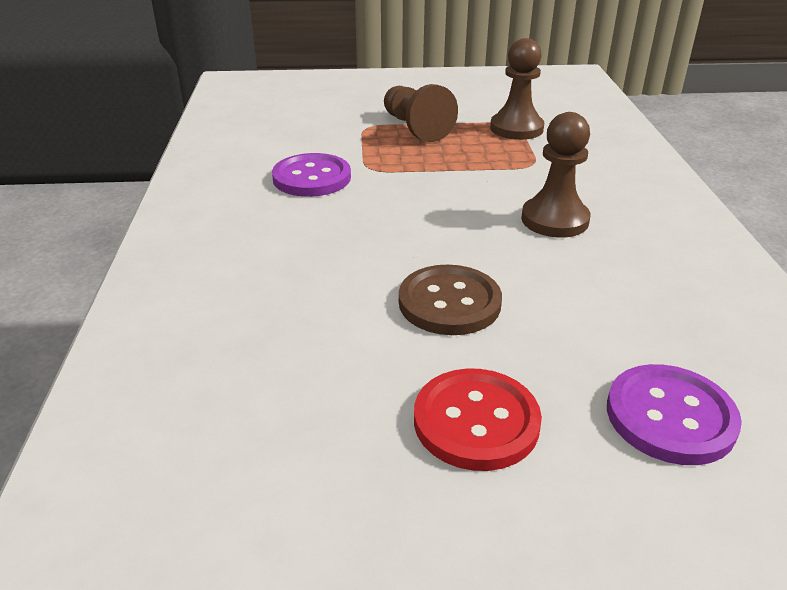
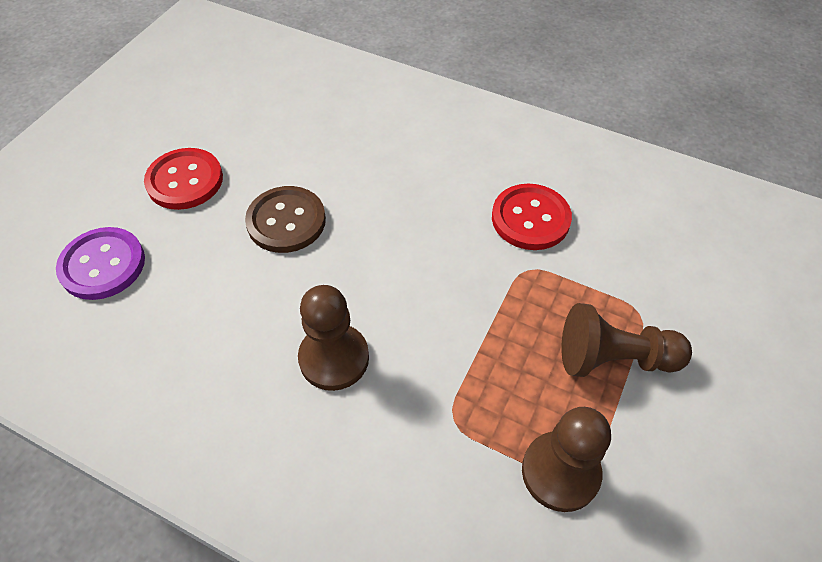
camera: 120 degrees right, 20 degrees up
(312, 178) = (530, 219): purple button -> red button

